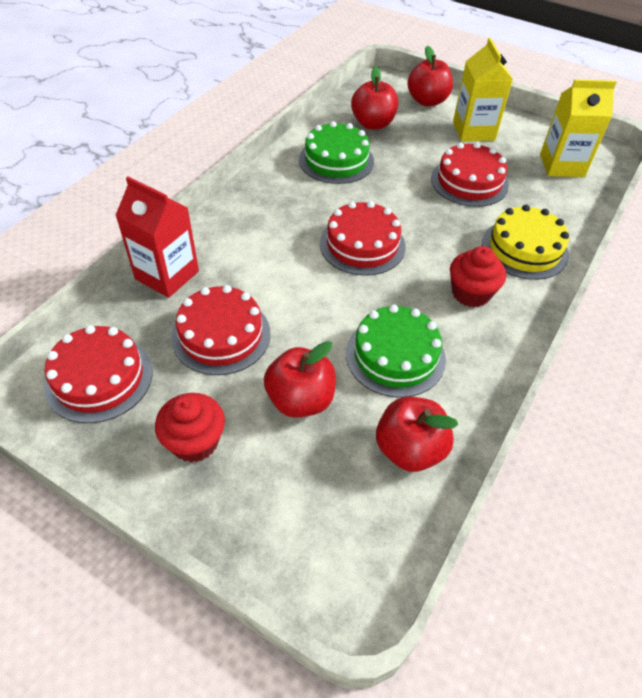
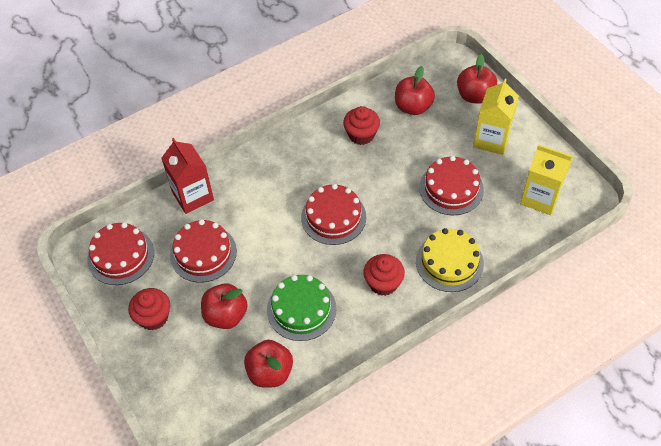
camera: 30 degrees right, 5 degrees up
(336, 160) = (361, 135): green cake -> red cupcake

